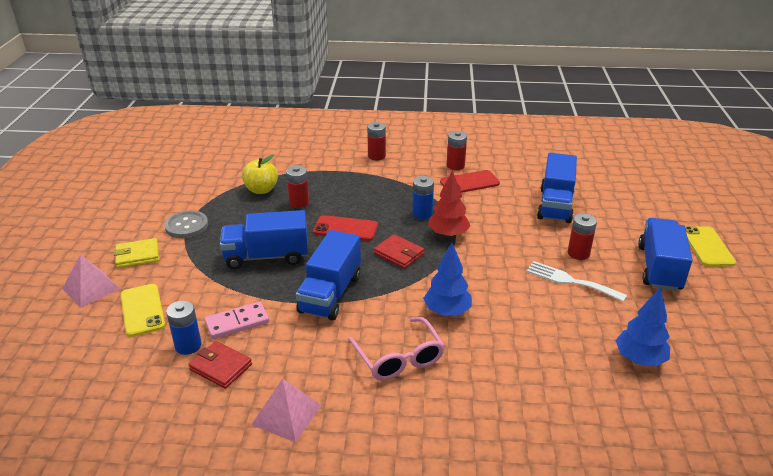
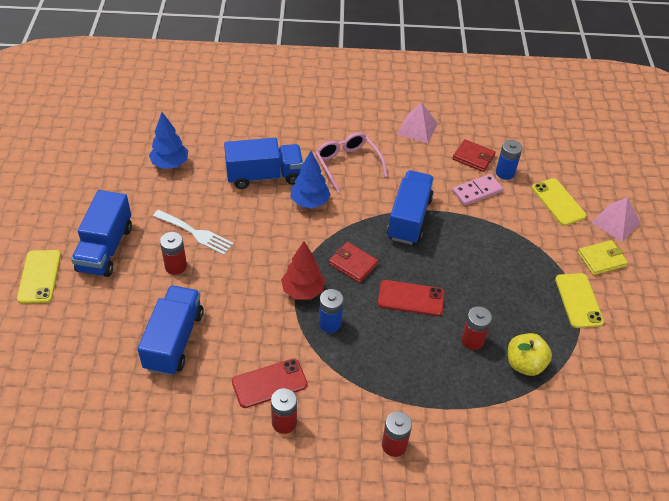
camera: 175 degrees right, 15 degrees up
(186, 226) = (578, 300): grey button -> yellow phone
(266, 256) = (479, 259): blue truck -> blue truck (264, 176)

